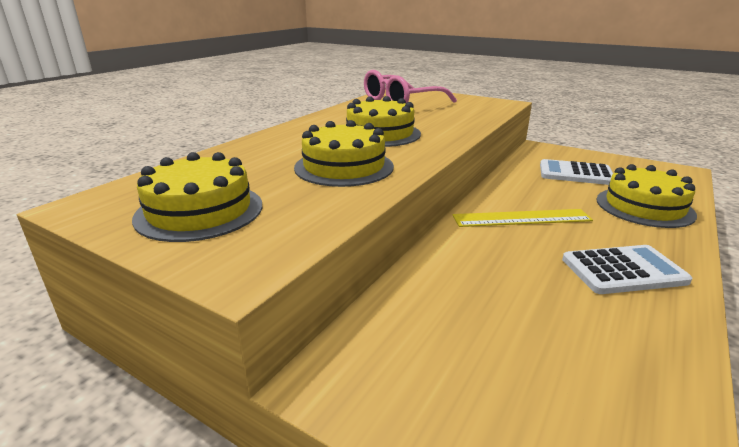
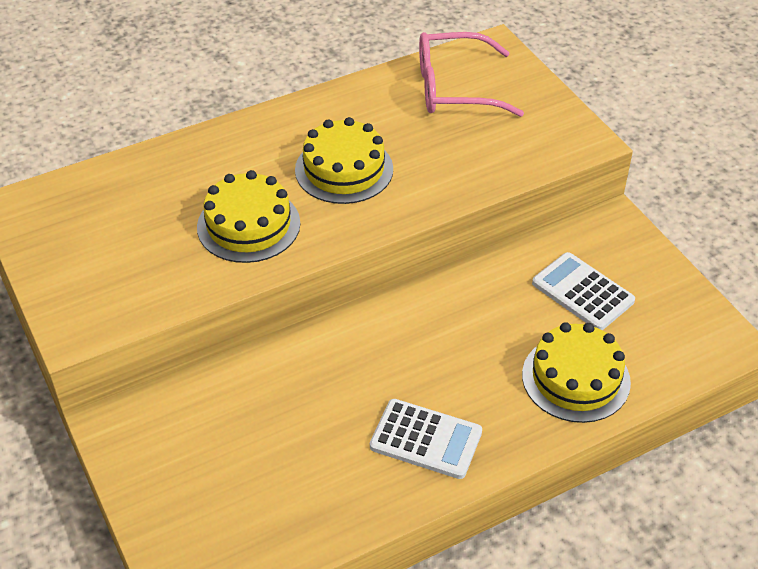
camera: 30 degrees right, 20 degrees up
(199, 211) = (91, 248): yellow cake -> none
(521, 218) = (421, 337): yellow ruler -> none

